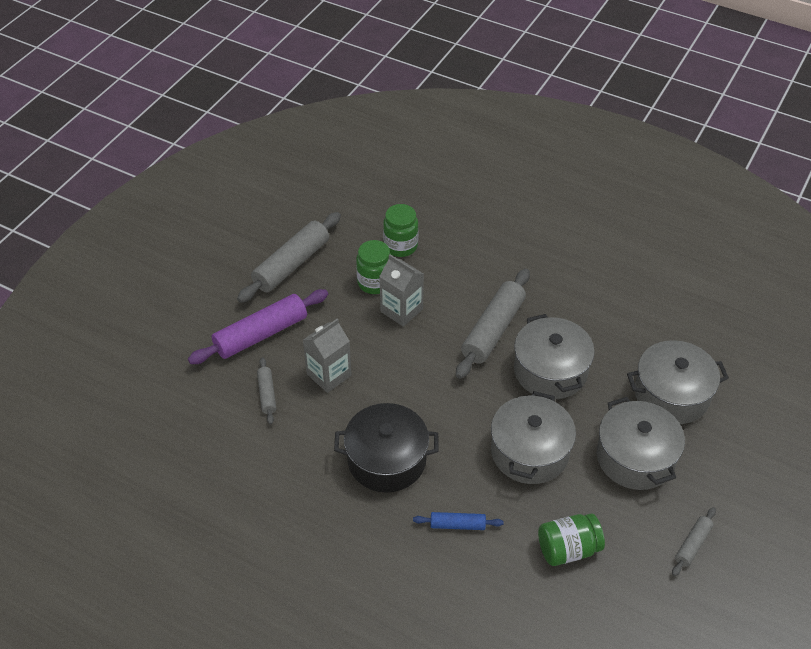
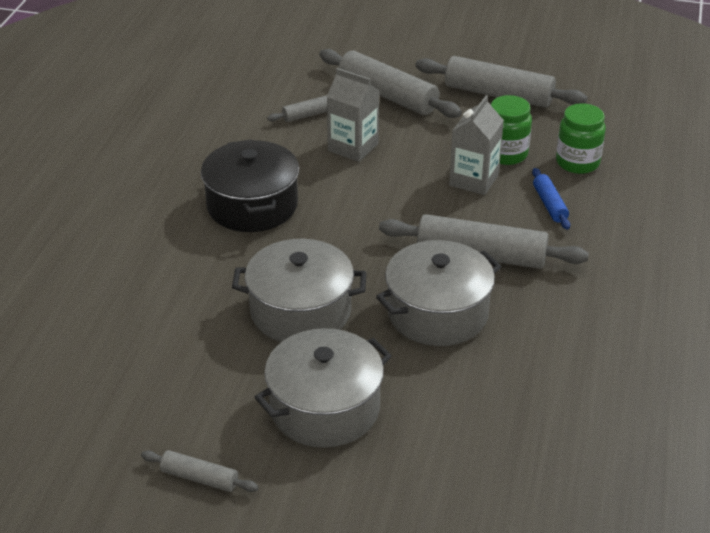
camera: 75 degrees right, 10 degrees down
(261, 334) = (388, 95): purple rolling pin -> grey rolling pin
(457, 525) = (180, 269): blue rolling pin -> blue rolling pin (549, 204)
(568, 549) = (167, 361): green jar -> none
(671, 395) = (449, 436): grey pot -> none

